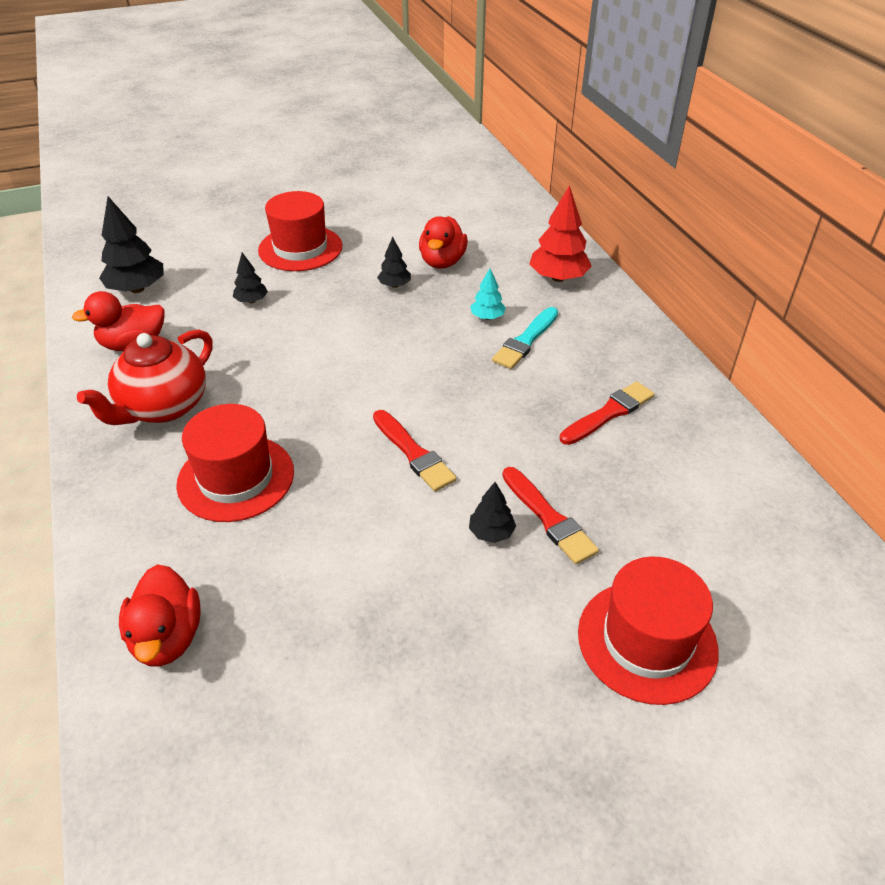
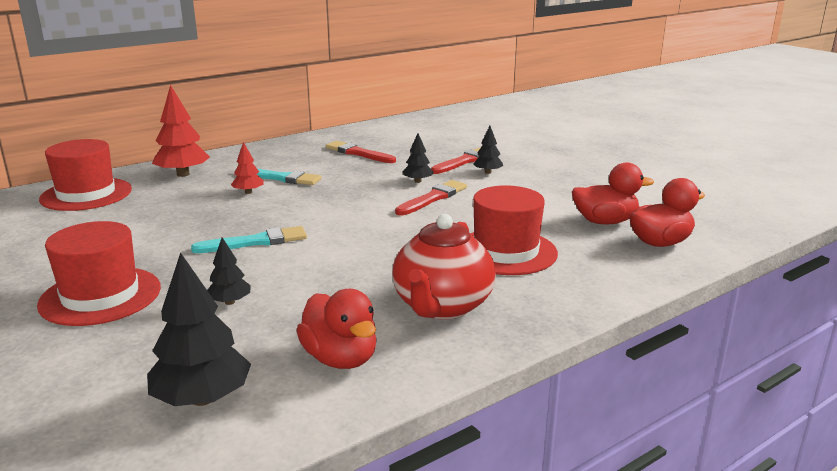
camera: 105 degrees left, 20 degrees down
(163, 407) = (442, 306): red teapot -> red teapot turned 90 degrees clockwise
(356, 317) = (255, 242): none -> turquoise brush
(395, 285) = (194, 232): black tree -> black tree (417, 181)
(442, 262) = (148, 217): red duck -> red duck (605, 221)
(487, 317) = (248, 192): turquoise tree -> red tree
(647, 641) = (528, 141): red hat -> red hat (86, 194)

